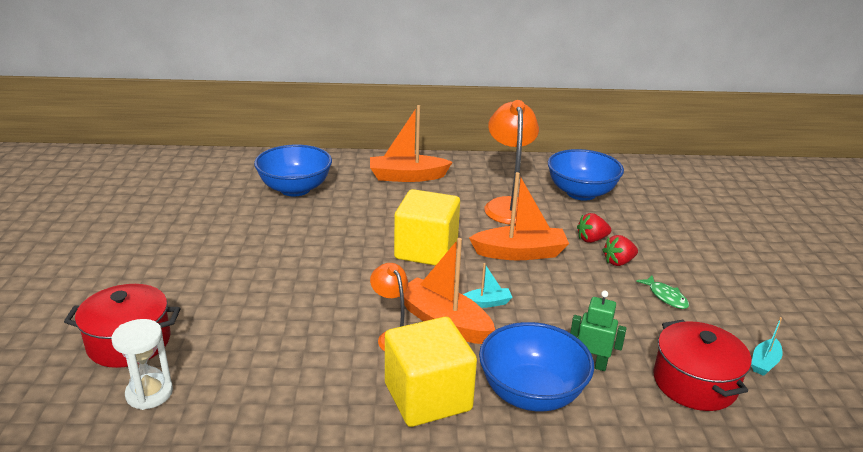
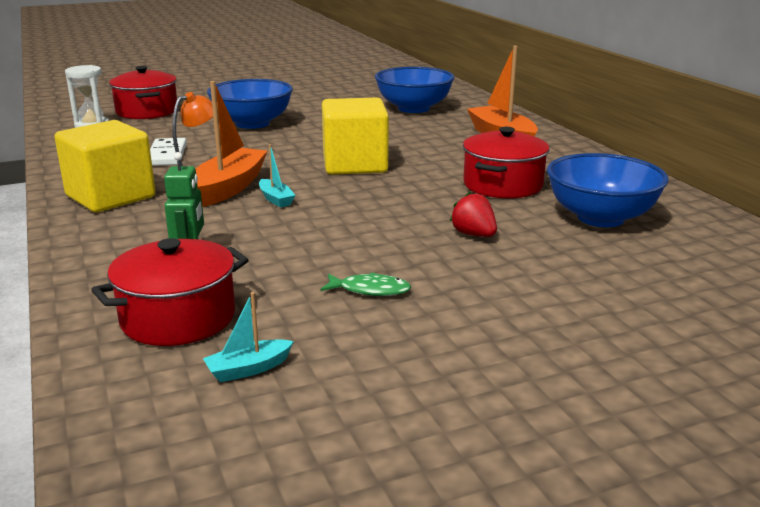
camera: 70 degrees right, 5 degrees down
(320, 346) = (167, 155): none -> white domino
(509, 205) = (503, 185): orange lamp -> red pot
(520, 253) = (394, 202): orange boat -> none
(531, 393) = (128, 234): blue bowl -> blue bowl (252, 124)
(618, 262) = (432, 255): red strawberry -> none
(665, 297) = (370, 290): green fish -> green fish turned 120 degrees counterclockwise
(764, 362) = (248, 369): turquoise boat -> turquoise boat turned 45 degrees counterclockwise

